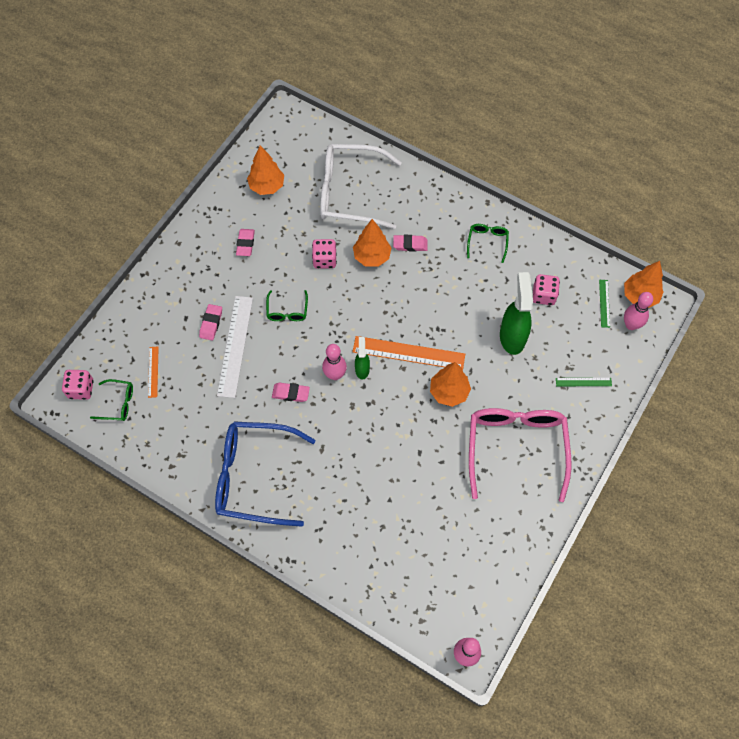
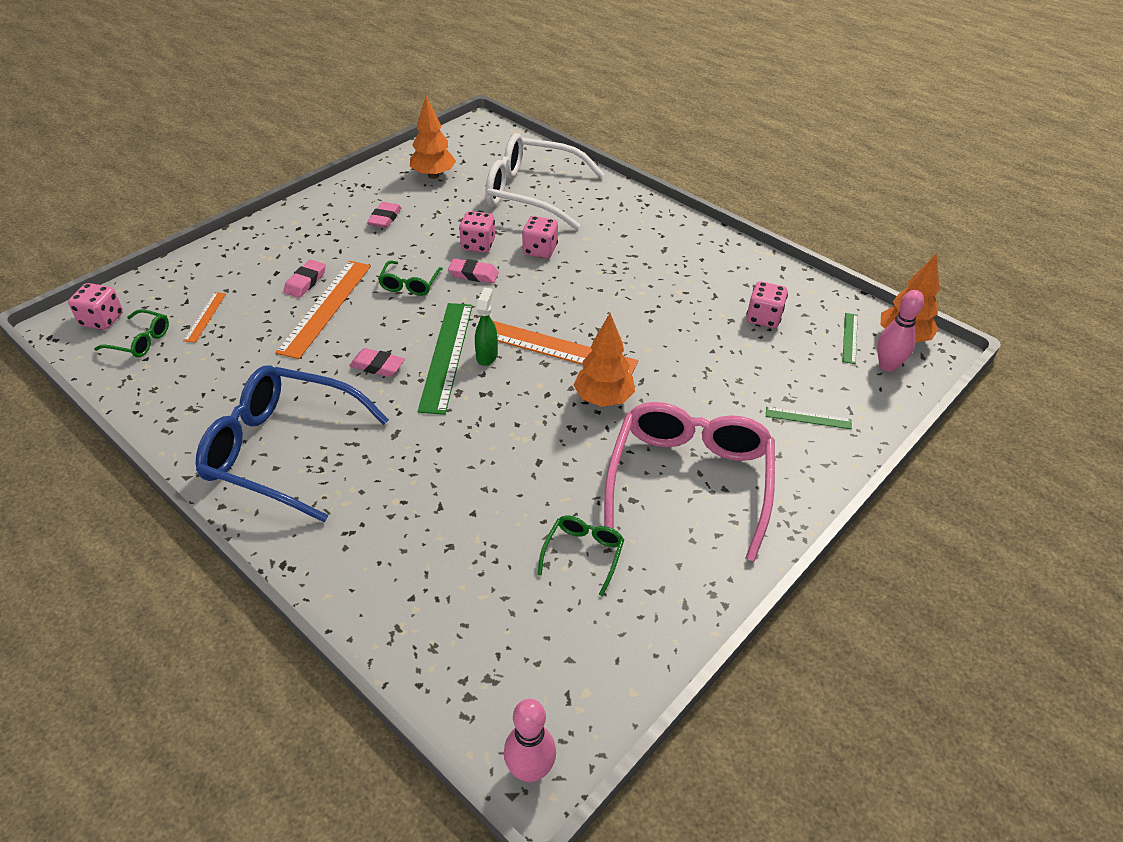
camera: 10 degrees right, 20 degrees down
(235, 346) = (325, 307): white ruler -> orange ruler
(335, 375) = (447, 356): pink bowling pin -> green ruler
(372, 256) = (540, 250): orange tree -> pink dice
(410, 244) = (593, 246): pink eraser -> pink eraser (473, 274)
(487, 242) = (696, 257): green glasses -> green glasses (583, 554)
(512, 337) = (710, 353): green spray bottle -> none

